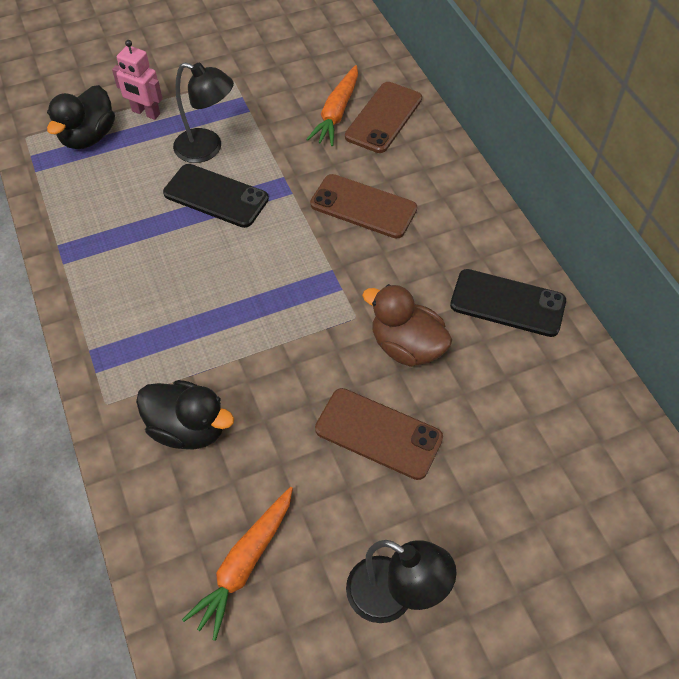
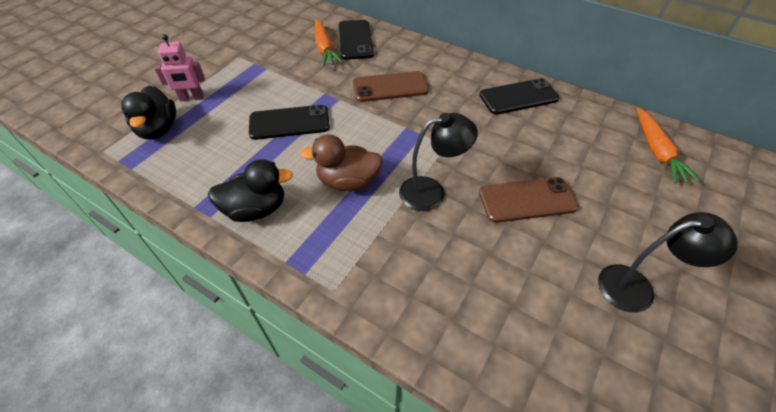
camera: 35 degrees left, 5 degrees down
(188, 428) = (409, 269): black duck -> black duck (256, 209)
(207, 149) = (257, 100): black lamp -> black lamp (431, 191)
(244, 564) = (535, 332): orange carrot -> orange carrot (656, 151)
(383, 118) = (355, 40): brown phone -> black phone
(406, 346) = (491, 145): brown duck -> brown duck (348, 182)

